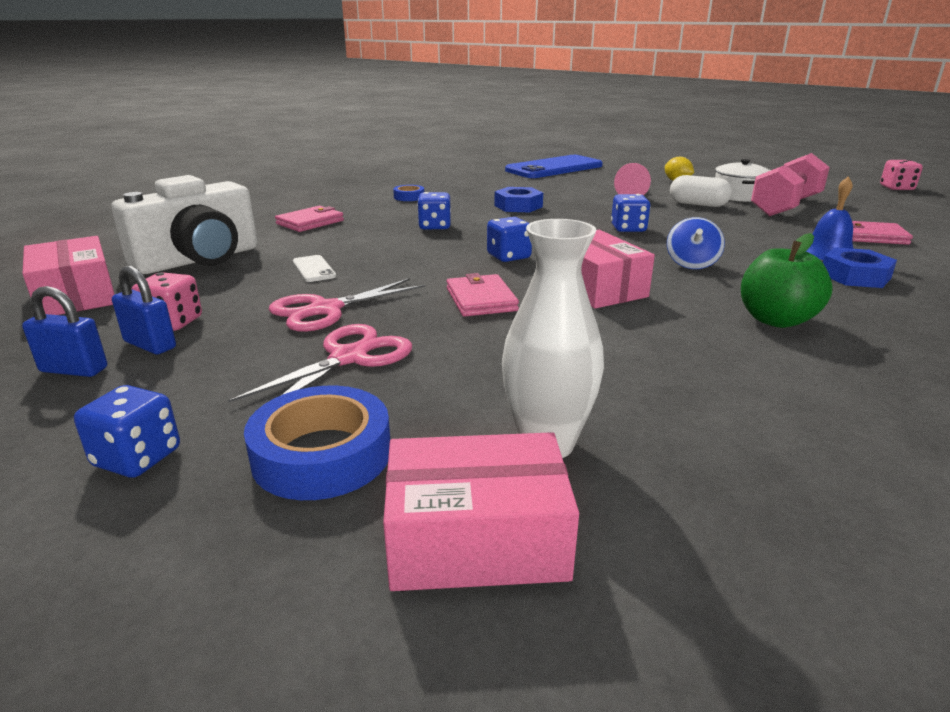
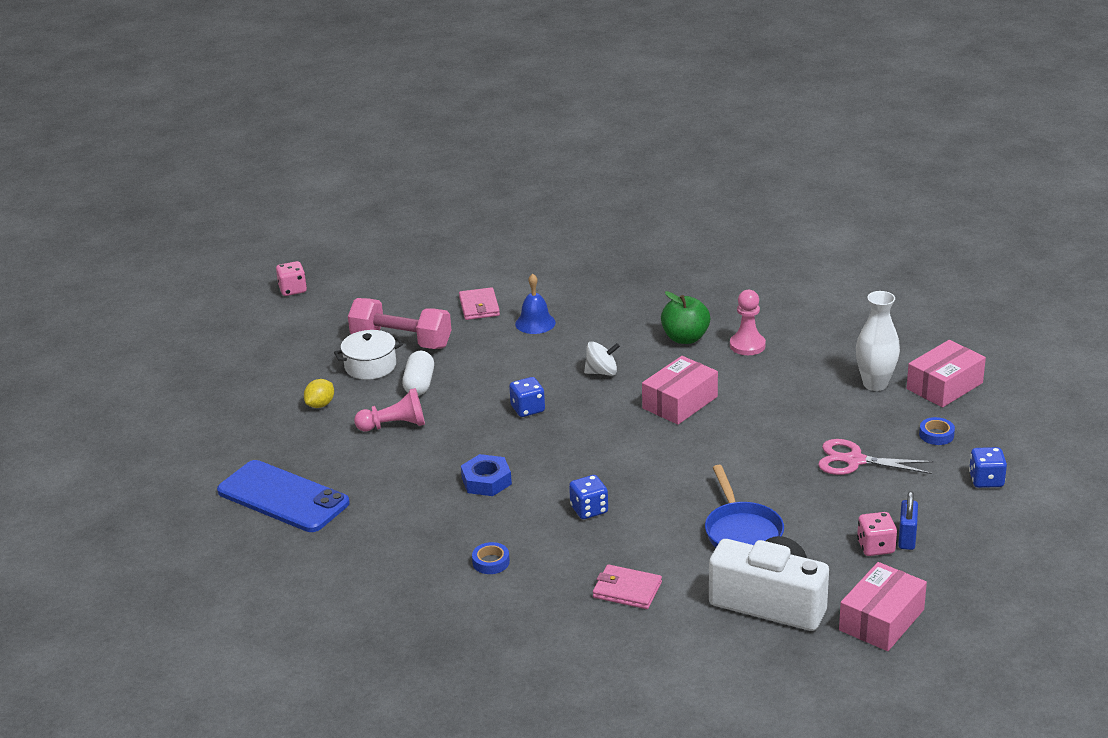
camera: 110 degrees left, 5 degrees up
(74, 370) = (954, 547): blue padlock -> none
(314, 269) = (741, 531): white phone -> blue pan
(322, 454) = (936, 435): blue tape -> blue tape, size x0.54
(326, 310) = (804, 494): pink scissors -> none
(477, 539) = (944, 386): pink box -> pink box turned 75 degrees clockwise
(481, 299) = (737, 440): pink wallet -> none
(508, 256) = (643, 450): blue dice -> none
(691, 264) = (602, 372): blue spinning top -> white spinning top
(742, 358) = (747, 345): none -> pink pawn
(854, 276) = (583, 314): blue nut -> none

